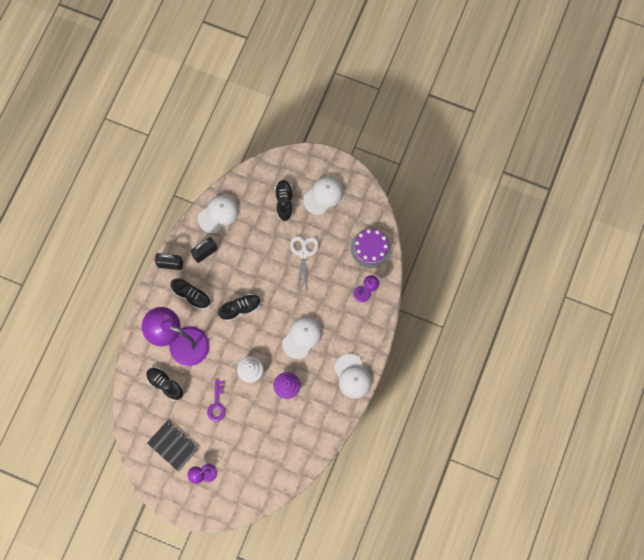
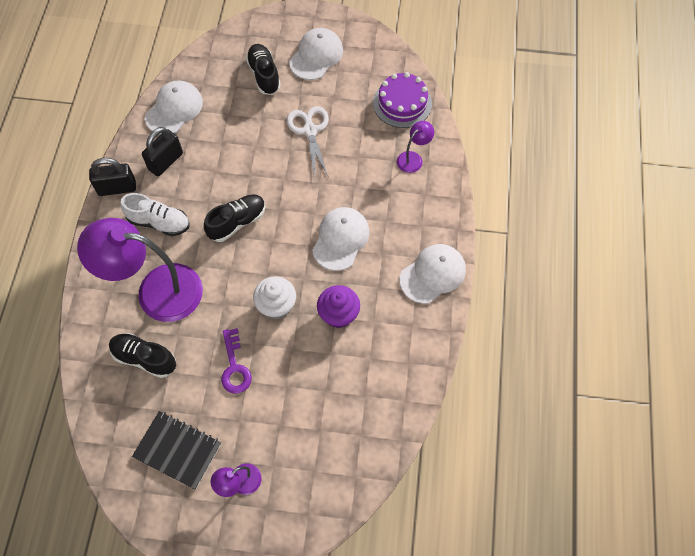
camera: 15 degrees left, 10 degrees down
(192, 296) = (159, 222): black shoe -> white shoe
(352, 376) = (433, 274): white cap -> white cap turned 90 degrees counterclockwise

